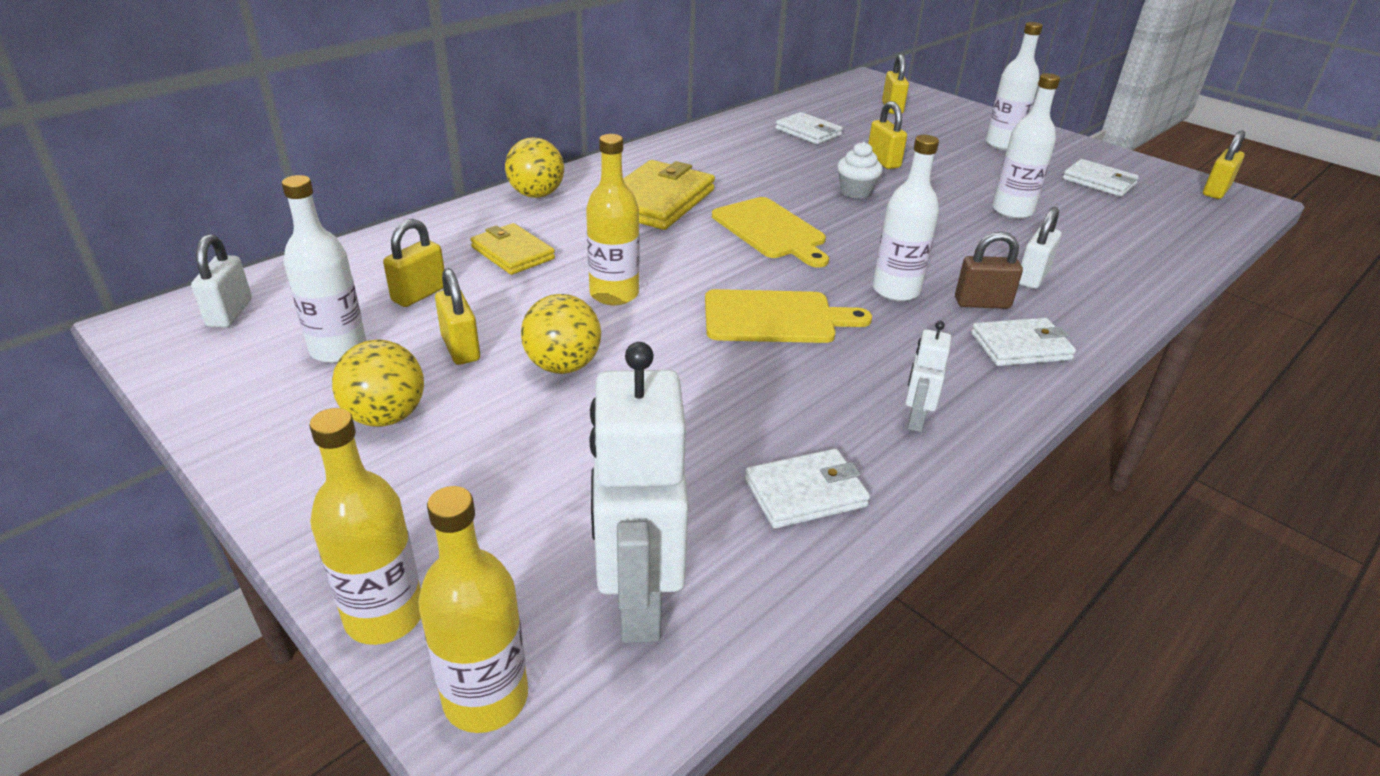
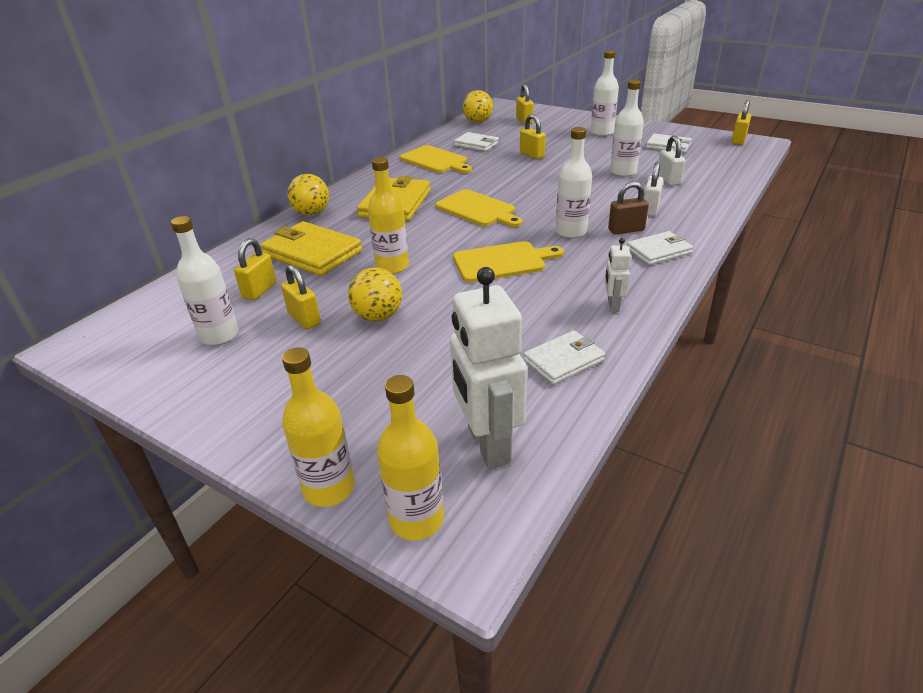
camera: 10 degrees left, 0 degrees up
(230, 313) = (129, 327): white padlock -> white padlock (668, 180)
(386, 416) = (273, 370): yellow ball -> yellow ball (478, 122)
(512, 253) = (312, 253): yellow wallet -> yellow wallet, size x1.64
(739, 146) = (435, 160): none -> yellow cutting board
(855, 192) = (522, 176): white cupcake -> none

